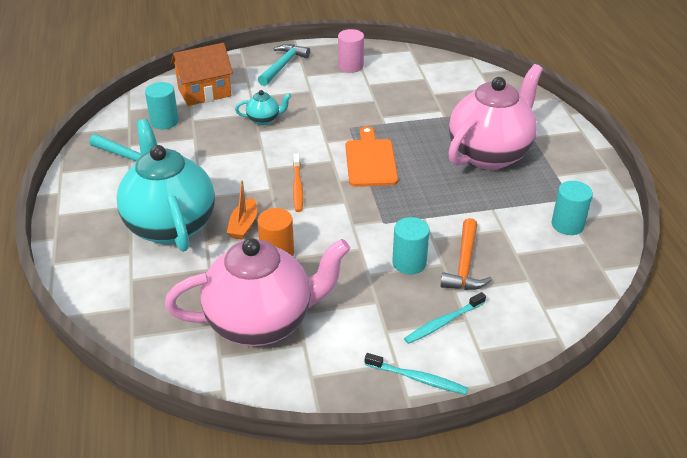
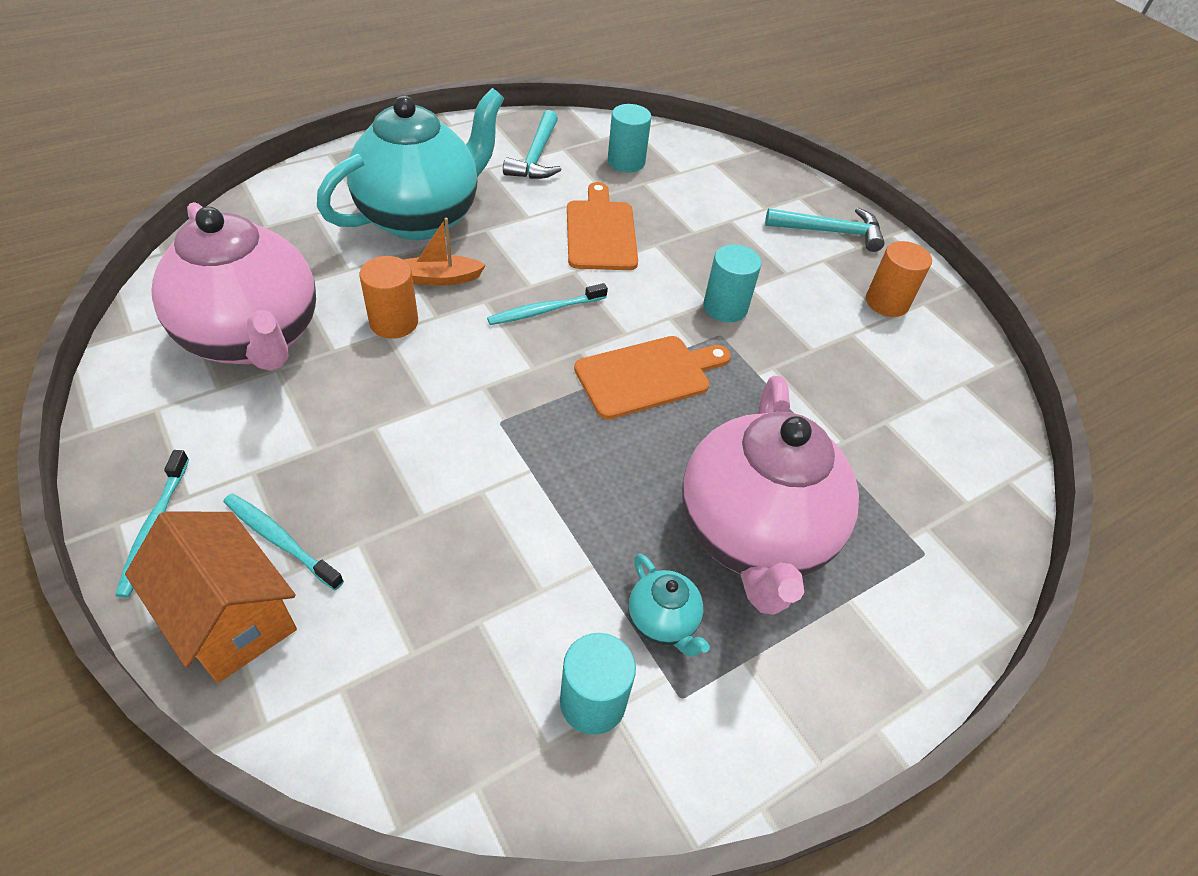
camera: 65 degrees right, 10 degrees up
(204, 92) = (711, 177): orange house -> orange house (231, 617)
(234, 149) = (600, 232): none -> orange cutting board
(264, 120) = (683, 244): turquoise teapot -> turquoise teapot (662, 622)
(297, 187) = (545, 310): orange toothbrush -> turquoise toothbrush
(350, 66) = (887, 302): pink cylinder -> orange cylinder
(409, 263) = (412, 471): turquoise cylinder -> turquoise cylinder (725, 307)
(465, 265) = (427, 547): orange hammer -> none
(490, 154) = (753, 535): pink teapot -> pink teapot turned 75 degrees clockwise

